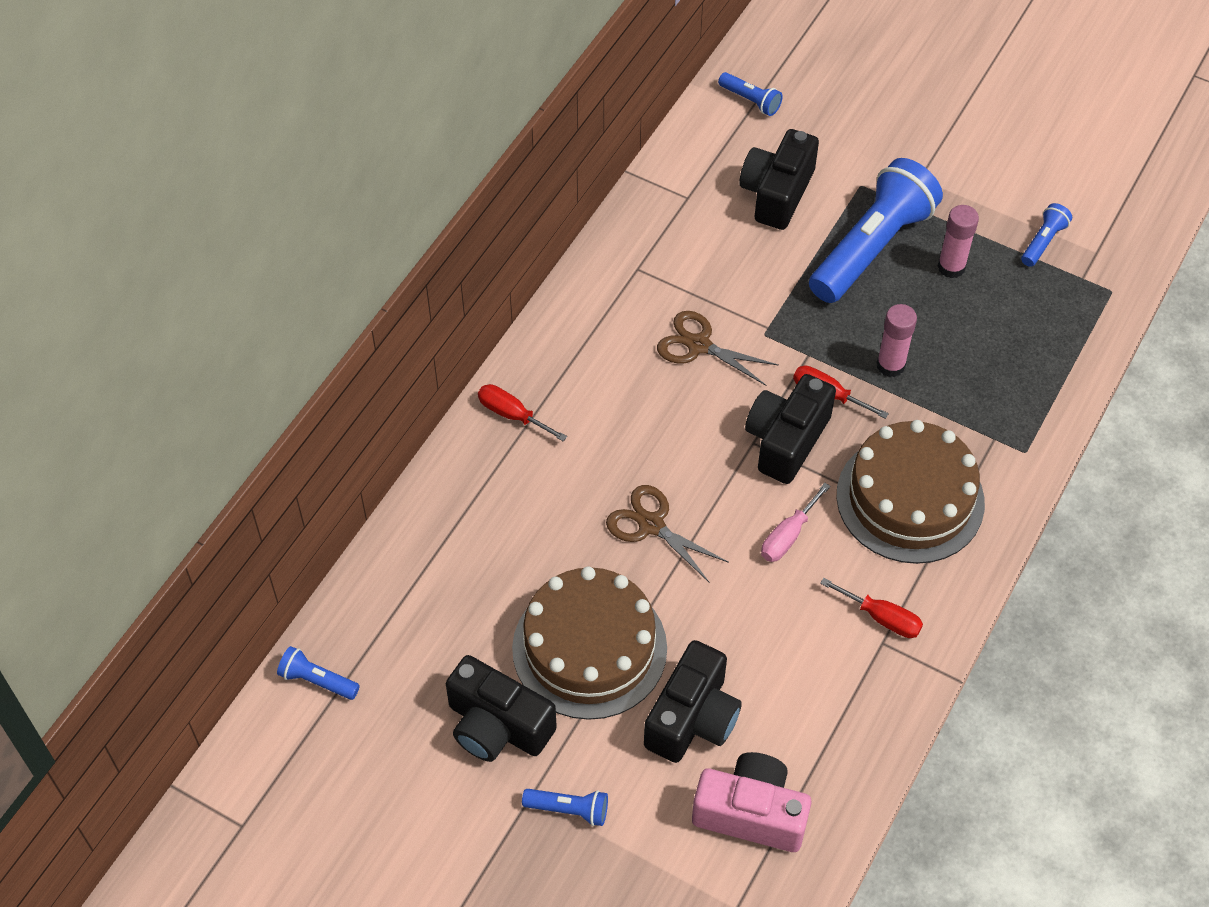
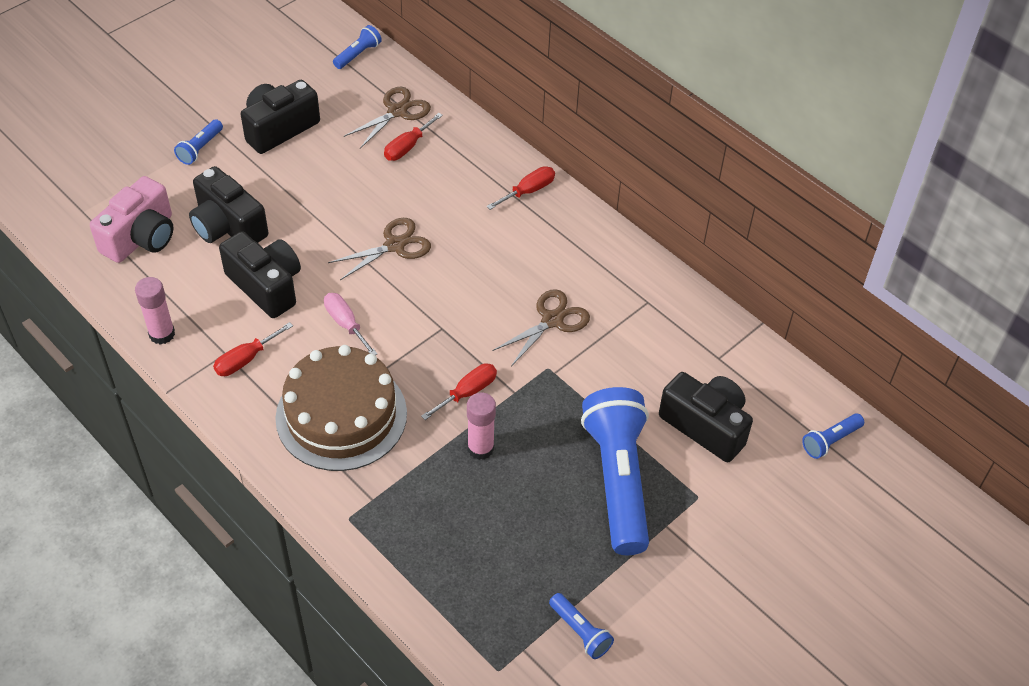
camera: 105 degrees right, 5 degrees down
(418, 595) = (397, 111): none -> brown scissors
(481, 563) = (407, 147): none -> red screwdriver
(589, 648) = (311, 186): brown cake -> none
(786, 440) = (434, 350): black camera -> black camera (266, 286)
(872, 247) = (618, 480): blue flashlight -> blue flashlight turned 150 degrees counterclockwise
(951, 267) = (574, 537): pink glue stick -> pink glue stick (162, 334)

